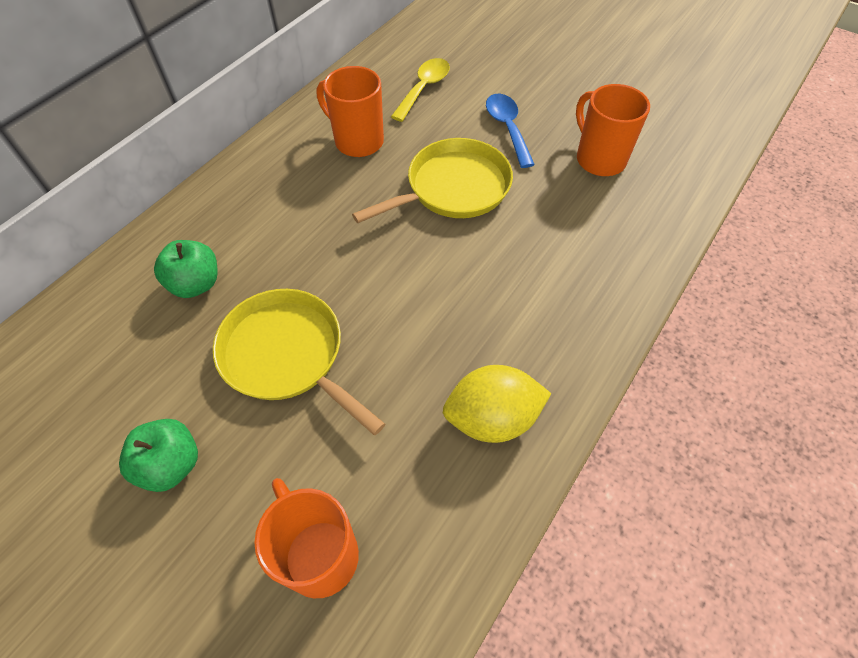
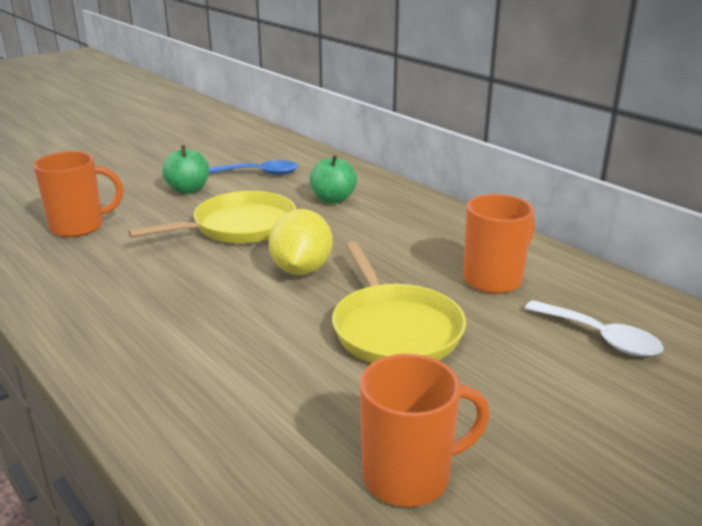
camera: 105 degrees right, 30 degrees down
(424, 89) = (600, 337): yellow spoon -> white spoon
(492, 418) = (99, 302): yellow lemon -> yellow lemon (301, 269)
(507, 128) = (502, 395): blue spoon -> blue spoon (259, 173)

